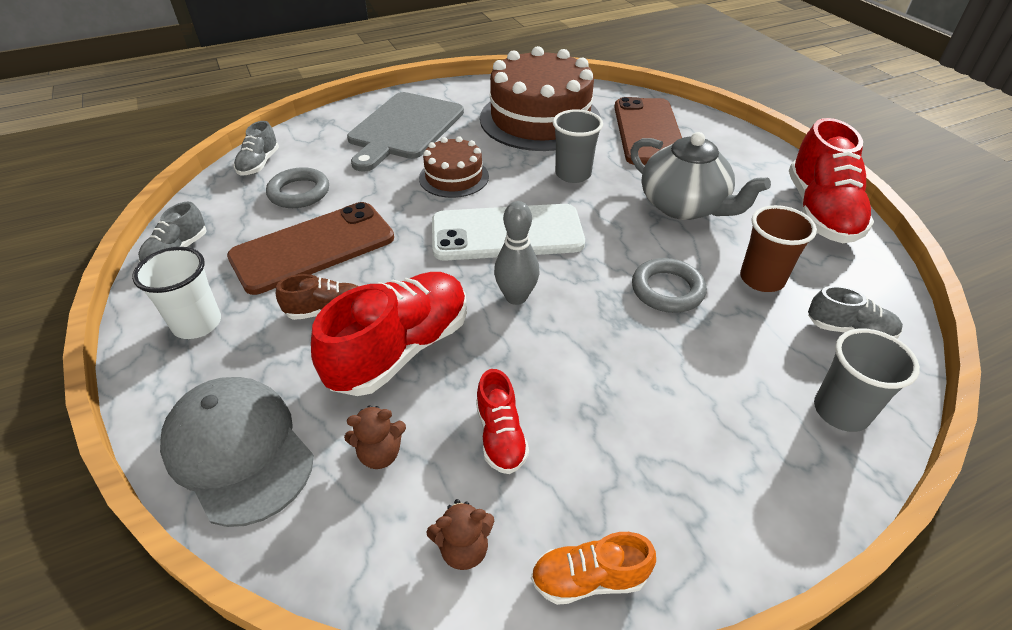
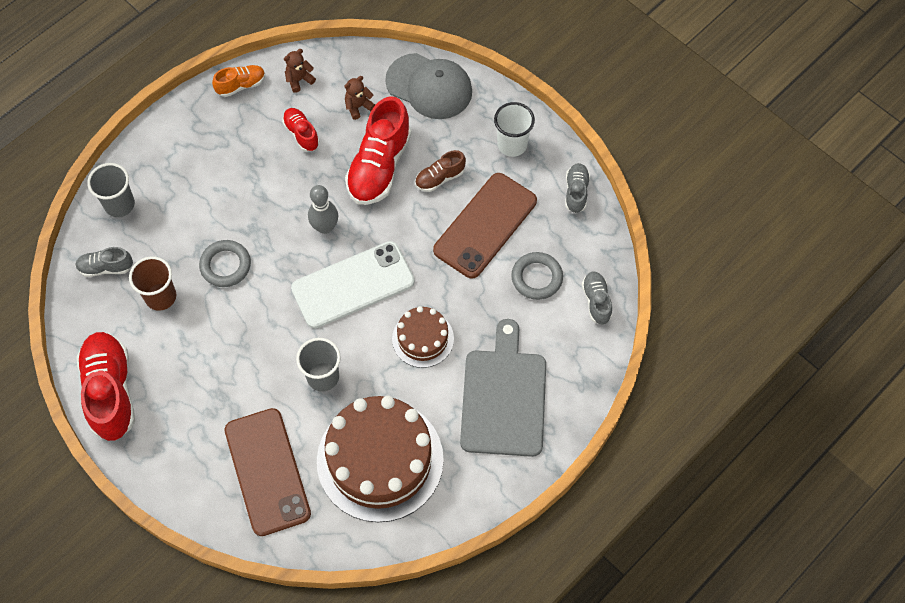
camera: 160 degrees right, 20 degrees up
(683, 206) = (222, 362): grey teapot -> none

